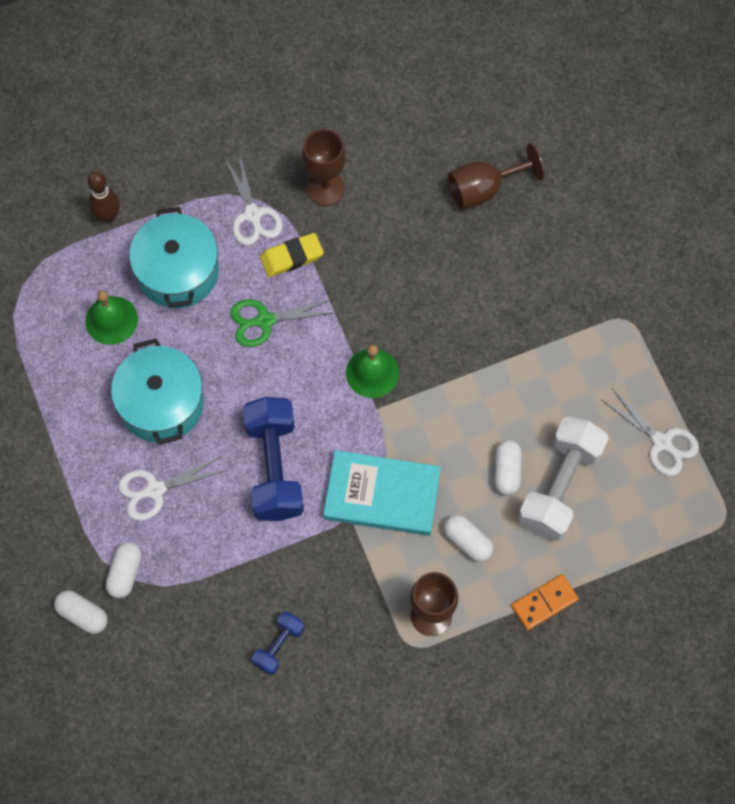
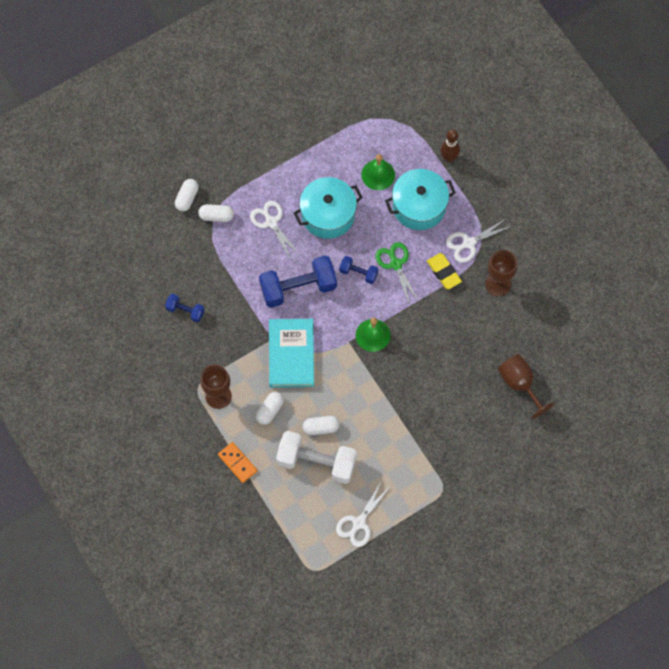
camera: 80 degrees right, 0 degrees up
(268, 376) = (358, 273): none -> blue dumbbell

